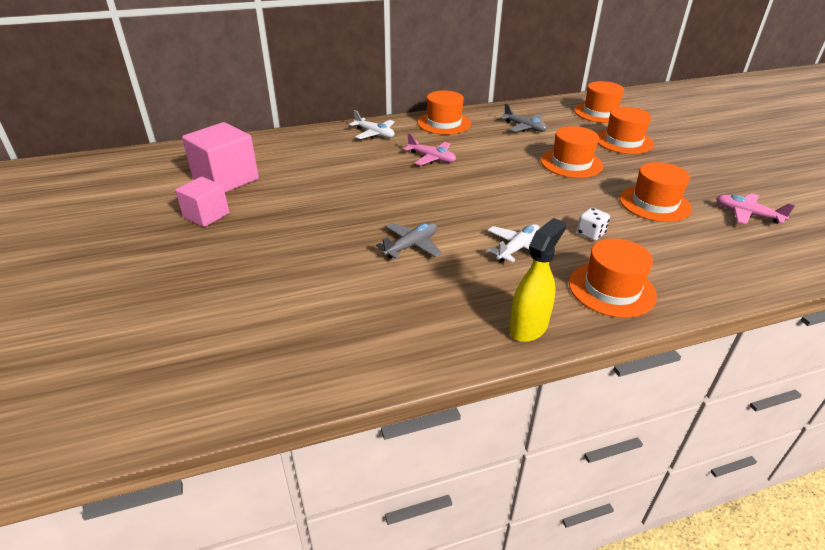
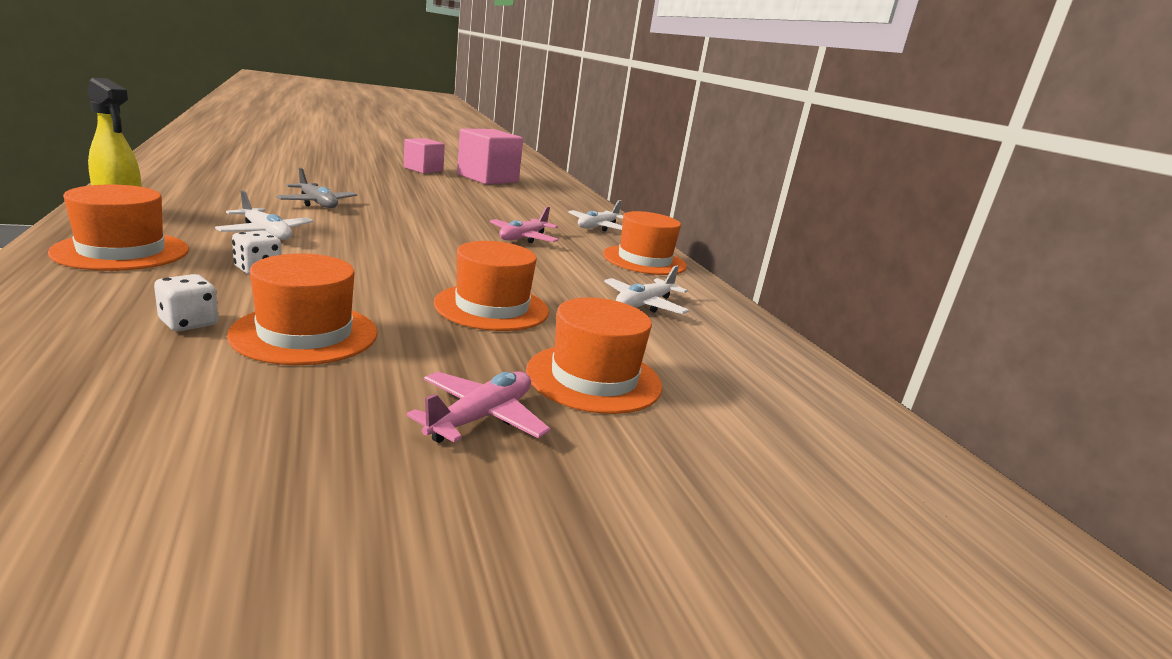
camera: 85 degrees right, 15 degrees down
(524, 127) = (644, 304): grey plane -> white plane
(600, 113) = (763, 393): orange hat -> none
(678, 234) = (189, 323): none -> white dice
(747, 214) = (171, 417): pink plane -> pink plane (481, 418)

